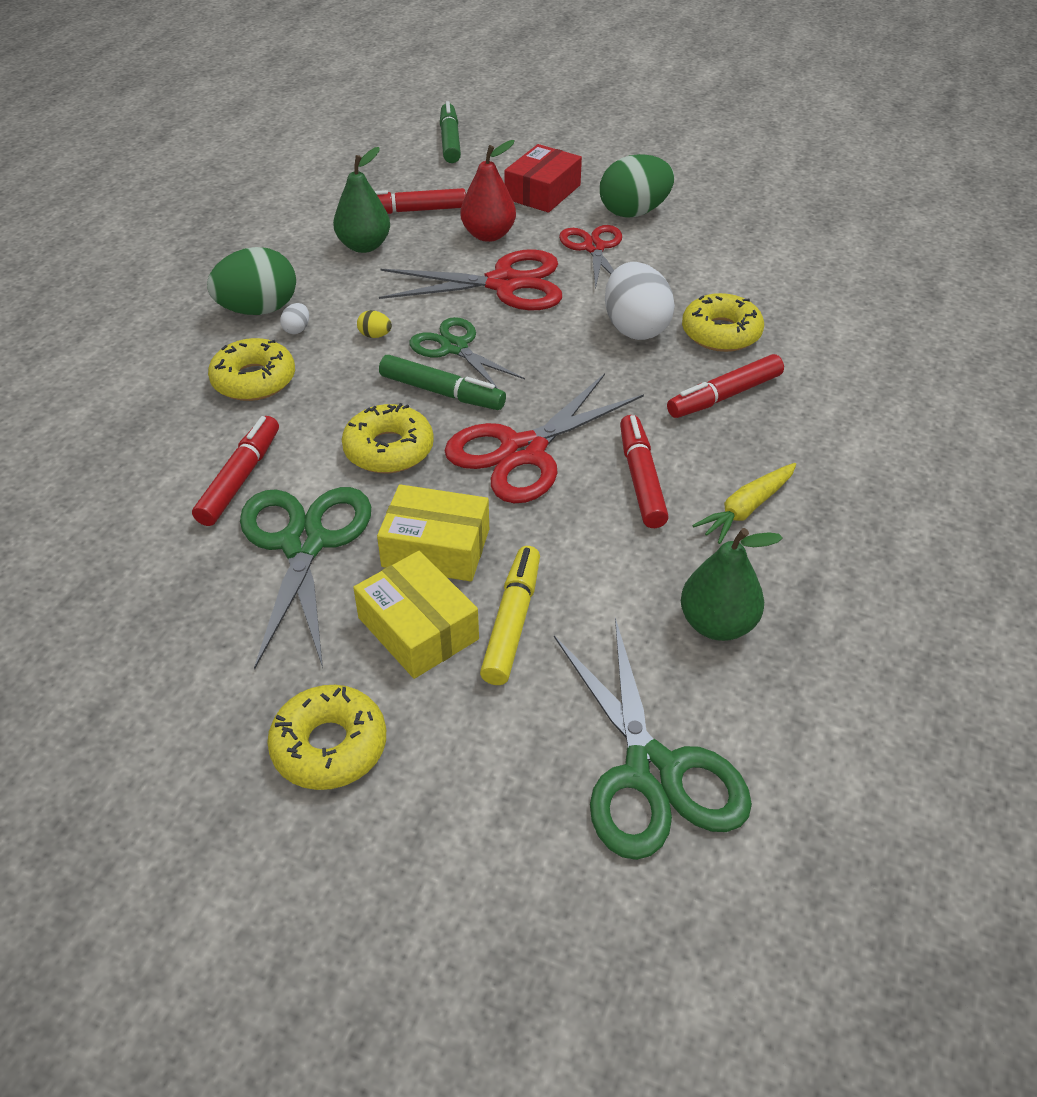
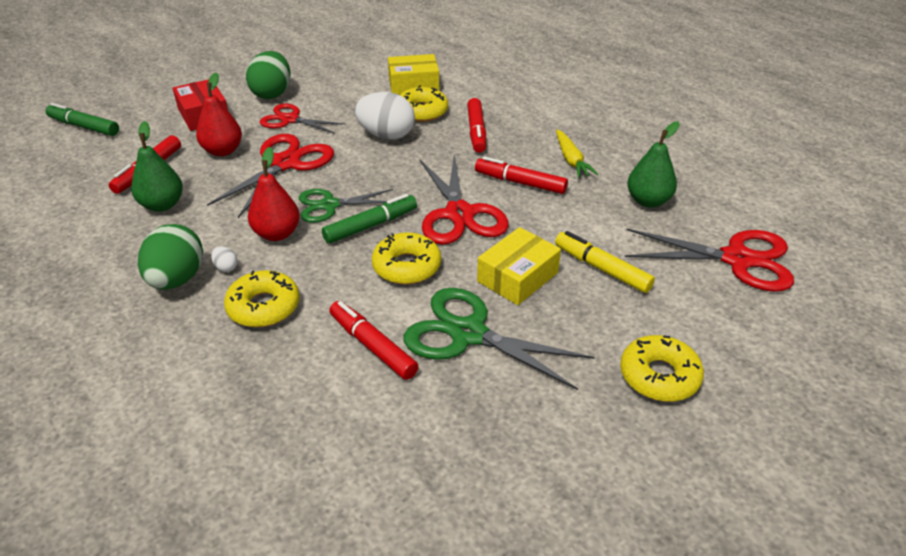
camera: 60 degrees left, 5 degrees down
(375, 335) = (277, 234): yellow egg -> red pear
(418, 628) = (583, 307): yellow box -> yellow box (413, 84)
(652, 772) = (737, 259): green scissors -> red scissors

